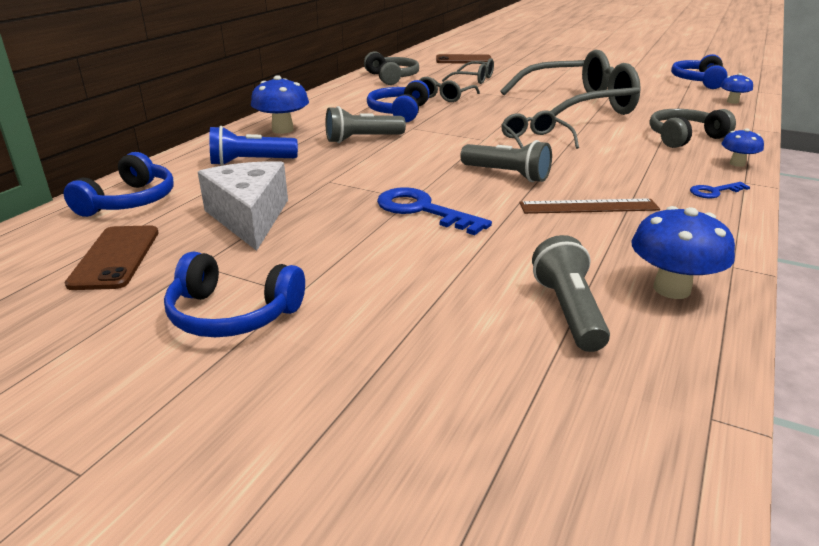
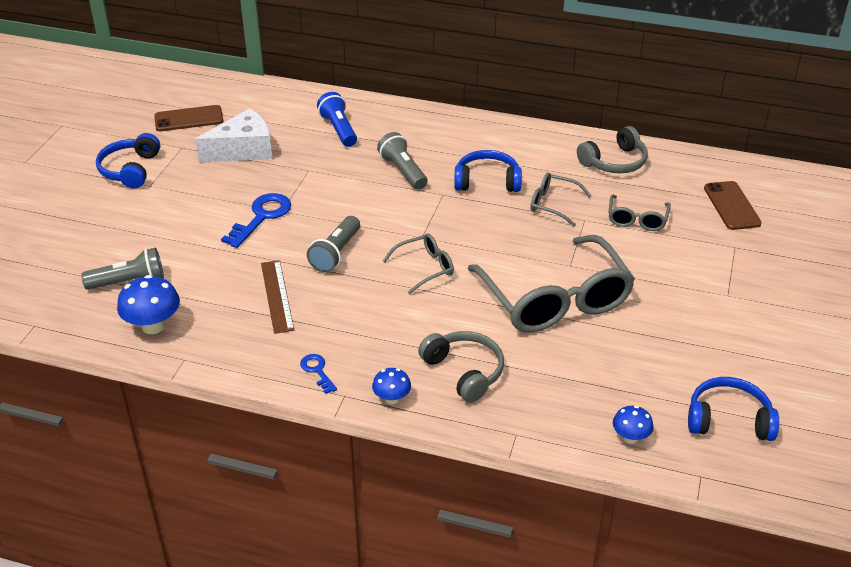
camera: 80 degrees right, 10 degrees up
(130, 201) = (263, 101): blue headphones -> none
(282, 130) = (416, 128): blue mushroom -> none

